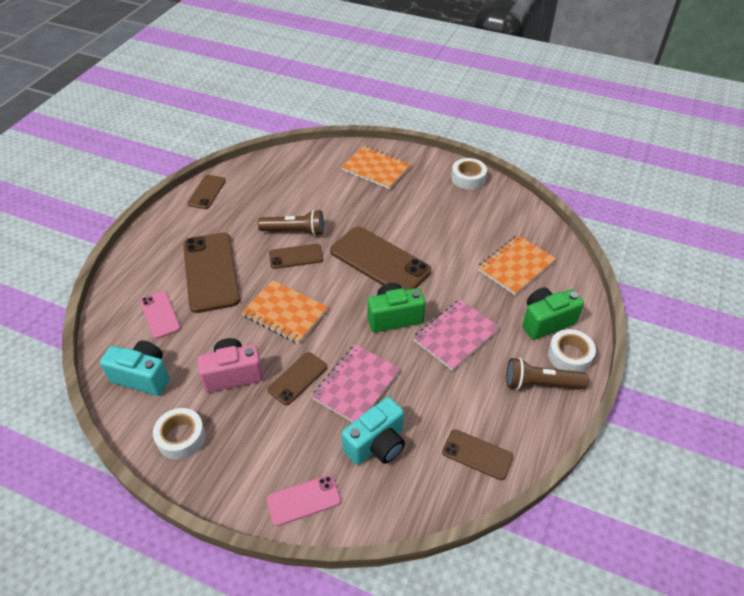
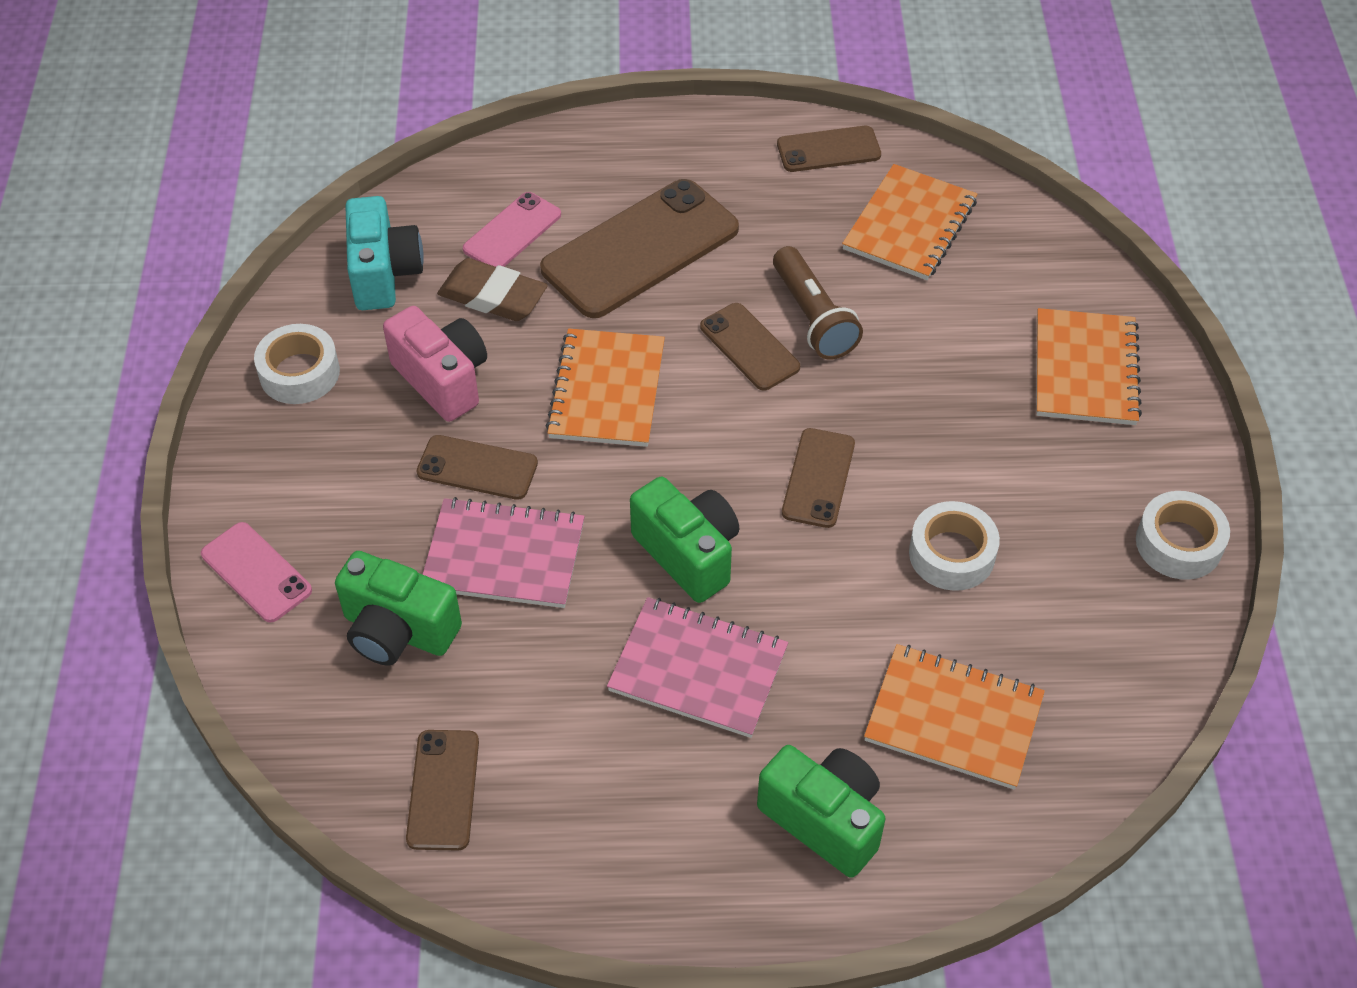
camera: 65 degrees right, 5 degrees up
(195, 336) = (493, 296): none -> brown eraser
(268, 185) = (909, 225): none -> orange notebook
(376, 444) = (398, 631): turquoise camera -> green camera
(380, 261) = (818, 478): brown phone -> brown phone, size x0.53
(541, 384) = (654, 852): brown flashlight -> none
(569, 356) = (753, 888): white tape -> white tape (951, 554)

